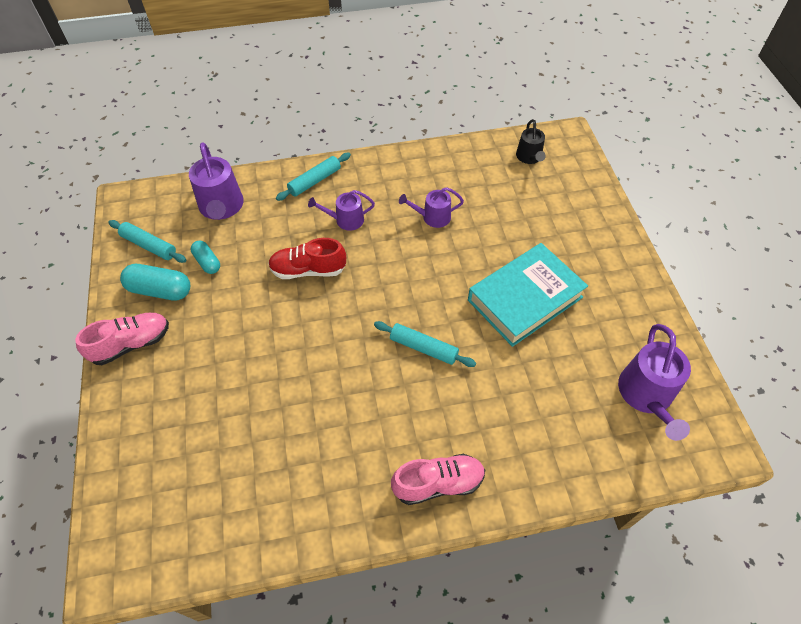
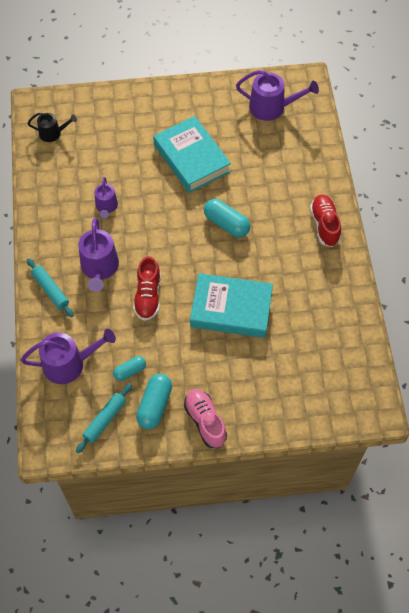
camera: 85 degrees left, 5 degrees up
(289, 362) = (231, 309): none -> turquoise book
(346, 220) = (99, 268): purple watering can -> purple watering can, size x1.65
(423, 348) = (226, 224): turquoise rolling pin -> turquoise capsule
(438, 483) = (324, 225): pink shoe -> red shoe

